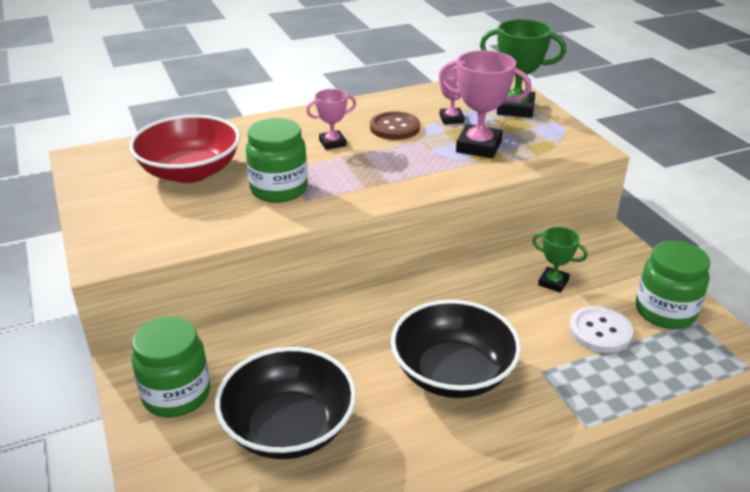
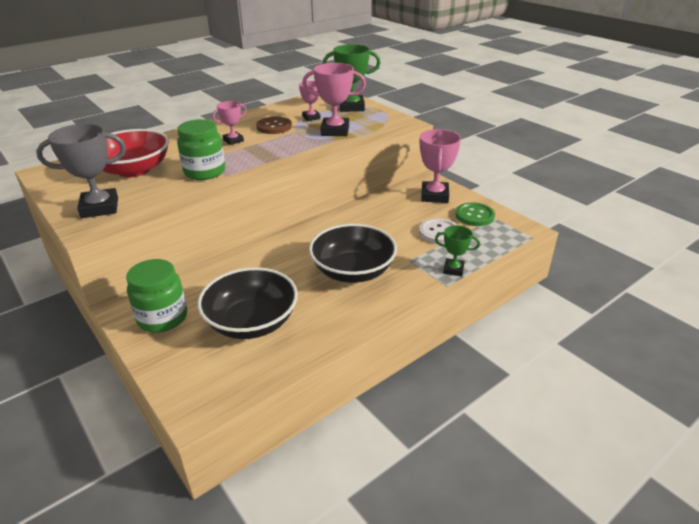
camera: 15 degrees left, 0 degrees up
(130, 225) = (100, 208): none -> grey trophy
(553, 282) = (401, 210): green trophy -> green trophy (453, 269)
(611, 266) = (434, 196): none -> pink trophy
(665, 312) = (474, 216): green jar -> green button

